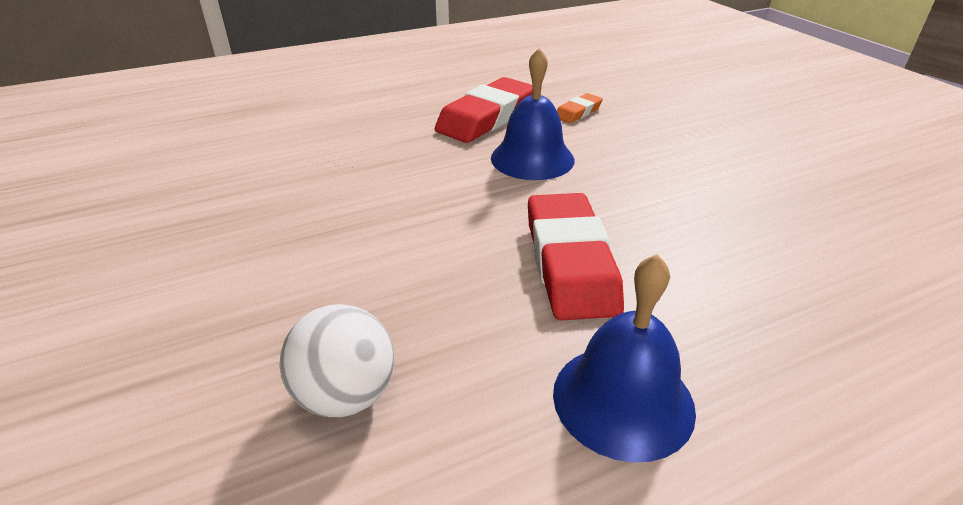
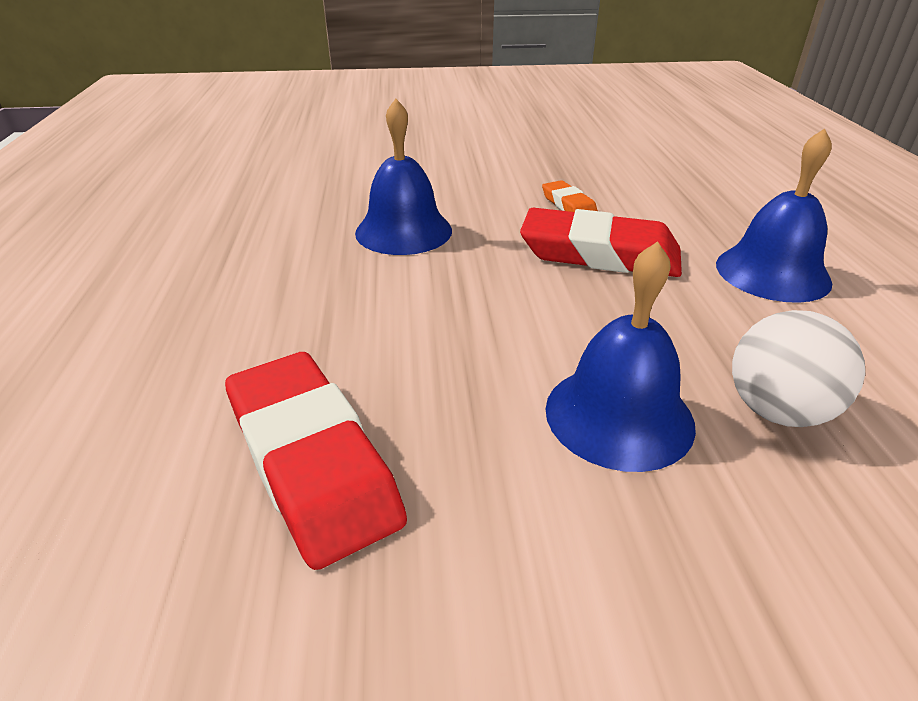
camera: 70 degrees left, 0 degrees up
(318, 300) = (619, 415): none -> blue bell
(487, 118) = (280, 236): red eraser -> red eraser (312, 461)
(578, 112) = (327, 187): orange eraser -> orange eraser (568, 205)

